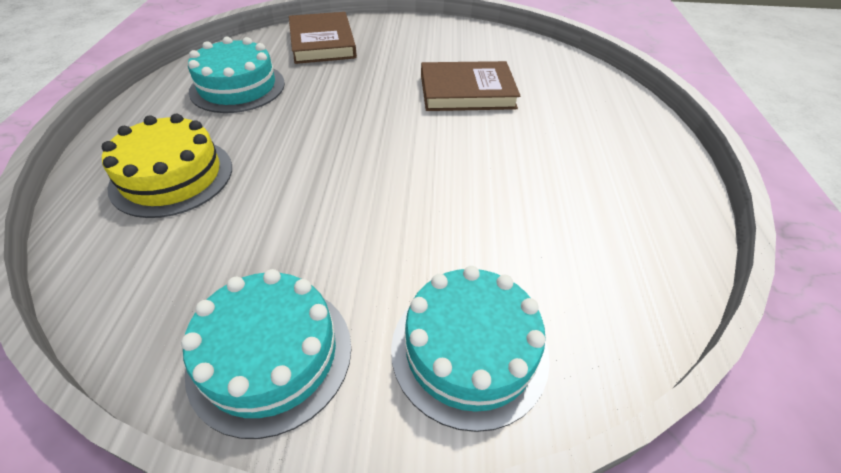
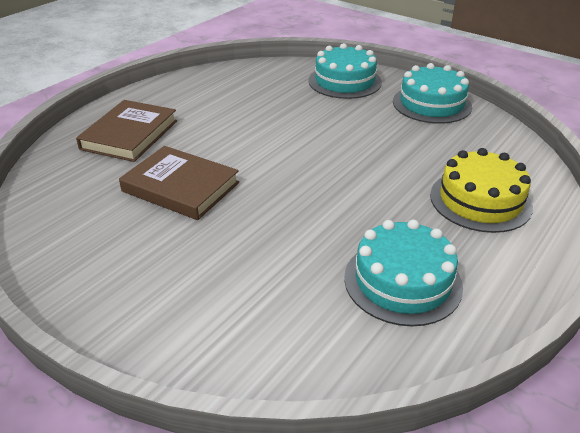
camera: 145 degrees left, 10 degrees down
(322, 42) = (254, 326): brown book -> brown book (129, 135)

